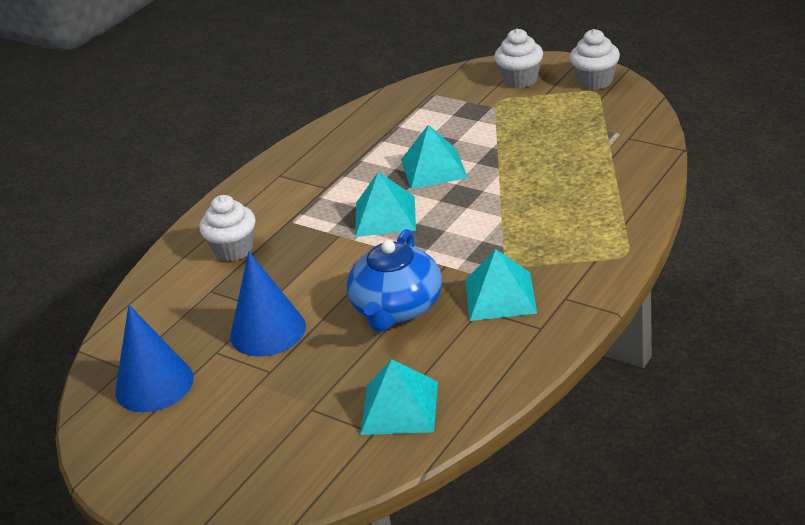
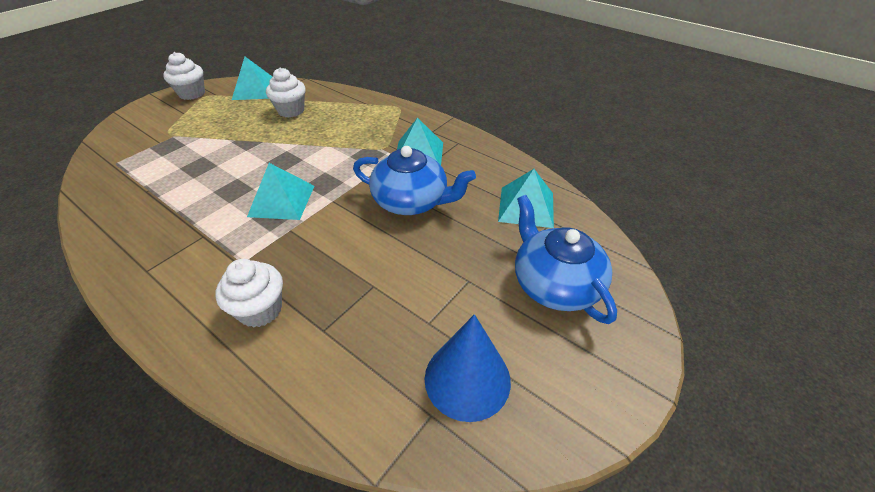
camera: 90 degrees left, 10 degrees up
(265, 438) = (554, 284): none -> blue teapot
(268, 331) = (410, 281): blue cone -> none
(433, 168) = (233, 170): turquoise pyramid -> turquoise pyramid (255, 90)
(520, 80) = (149, 121): white cupcake -> white cupcake (291, 110)

